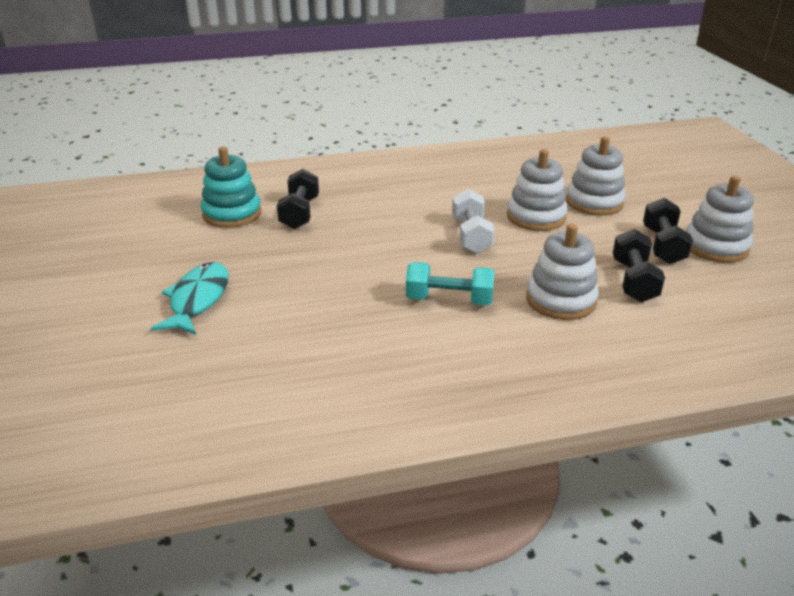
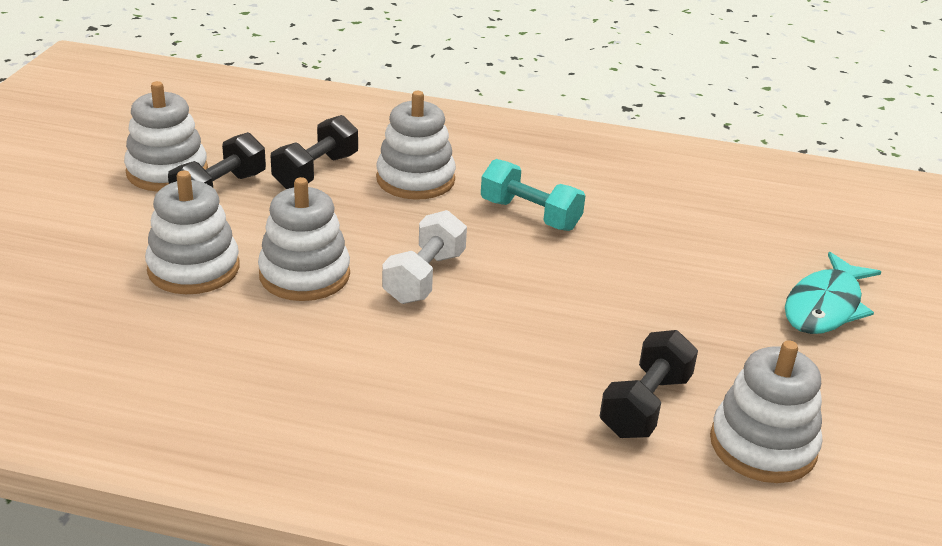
camera: 155 degrees left, 0 degrees up
(232, 214) = (763, 445): turquoise stacking toy -> white stacking toy

